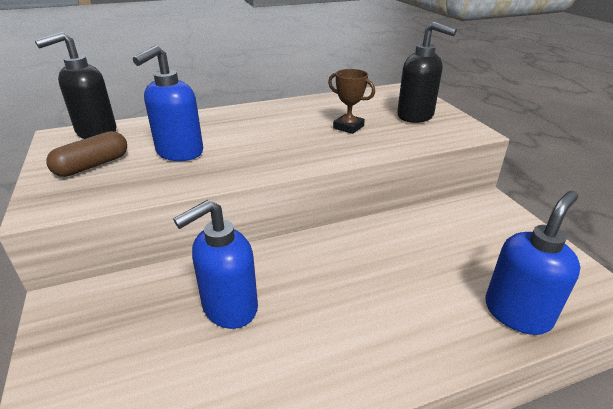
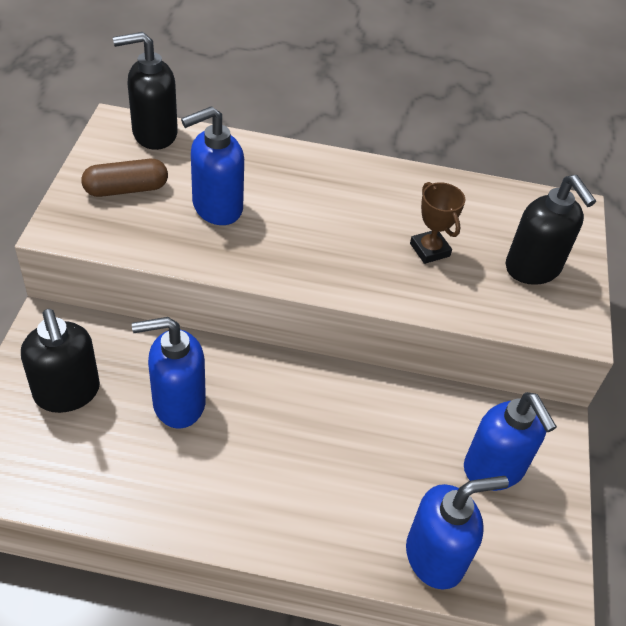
camera: 25 degrees right, 15 degrees up
(114, 350) = (67, 393): none -> black soap dispenser
(488, 240) = (494, 469): none -> blue soap dispenser

